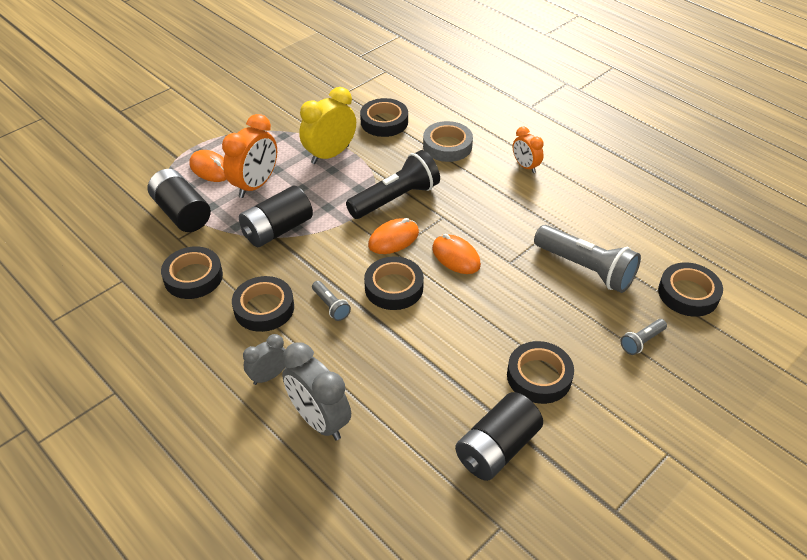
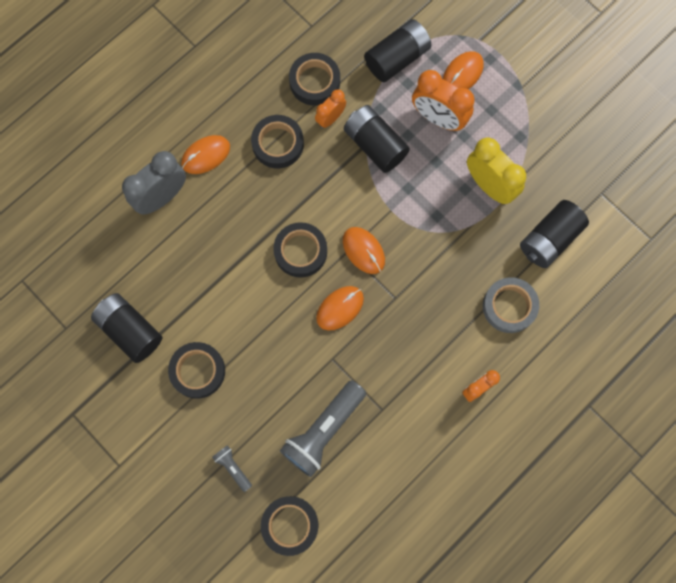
camera: 90 degrees right, 30 degrees up
(240, 264) = (330, 118): none -> orange clock
(269, 376) = (206, 155): grey clock -> orange mouse
(331, 306) = (279, 198): grey flashlight -> none
(384, 122) = (549, 239): black tape -> black battery
(396, 198) = (421, 252): black flashlight -> none

